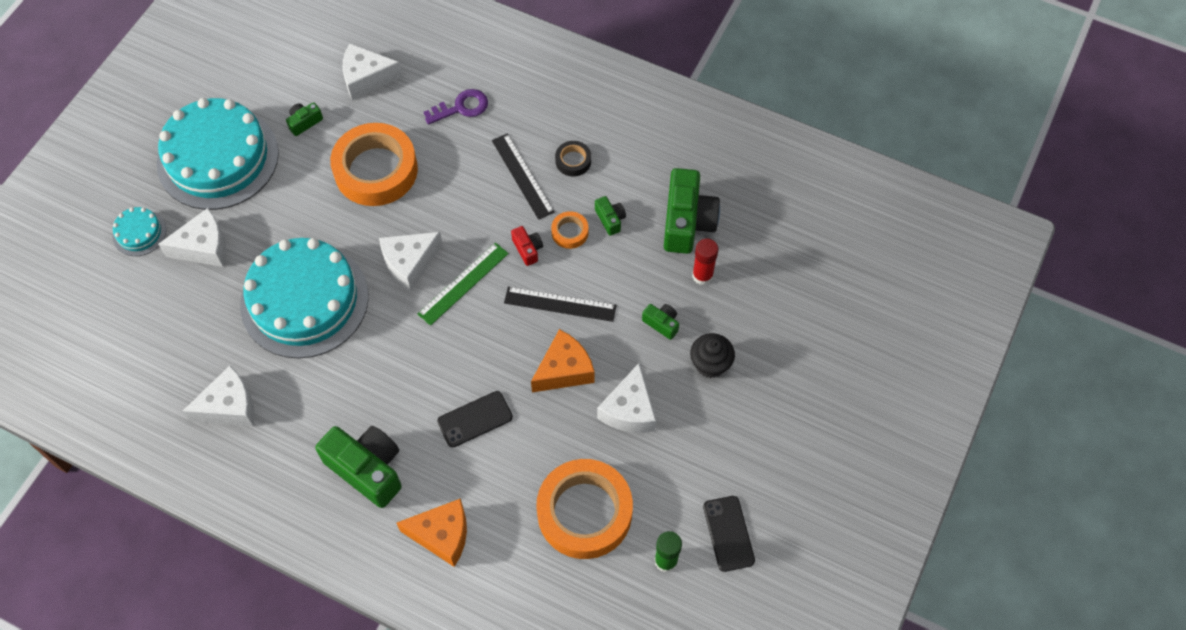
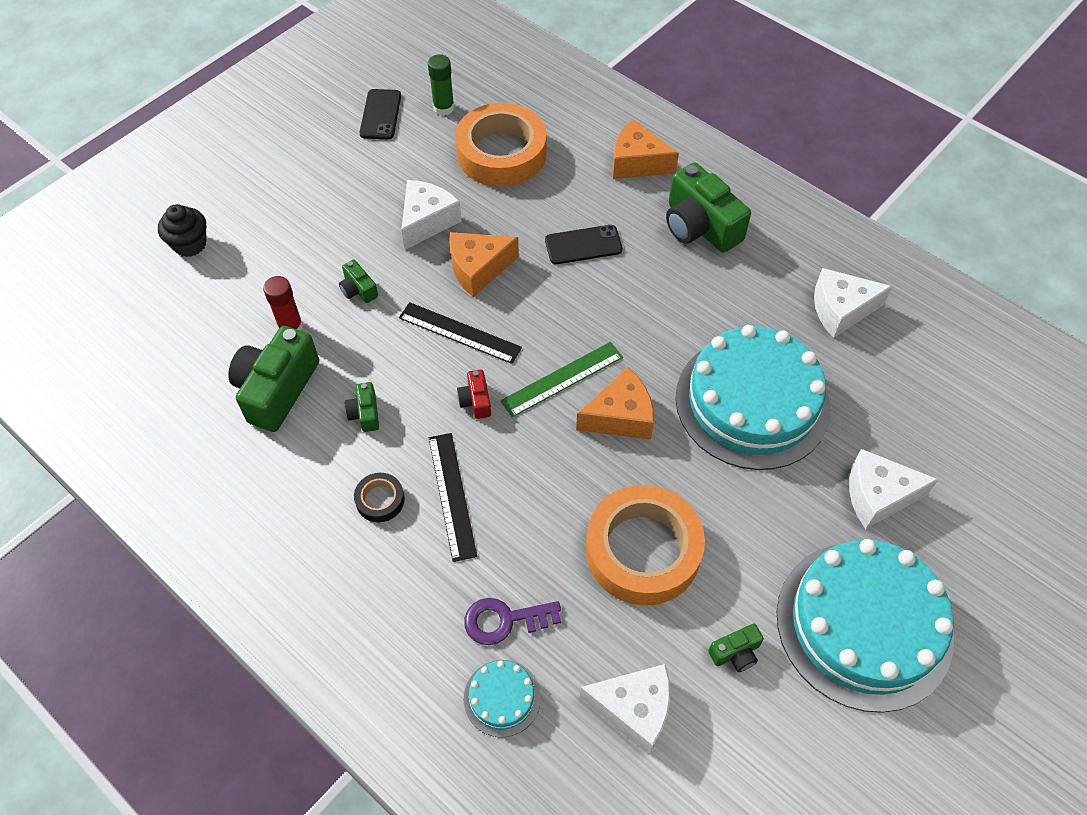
camera: 165 degrees left, 5 degrees down
(139, 233) = (966, 536): turquoise cake -> turquoise cake (502, 698)
(409, 263) = (620, 416): white cheese -> orange cheese
(570, 232) = (419, 409): orange tape -> none
(710, 364) = (328, 242): black cupcake -> black cupcake (190, 244)

